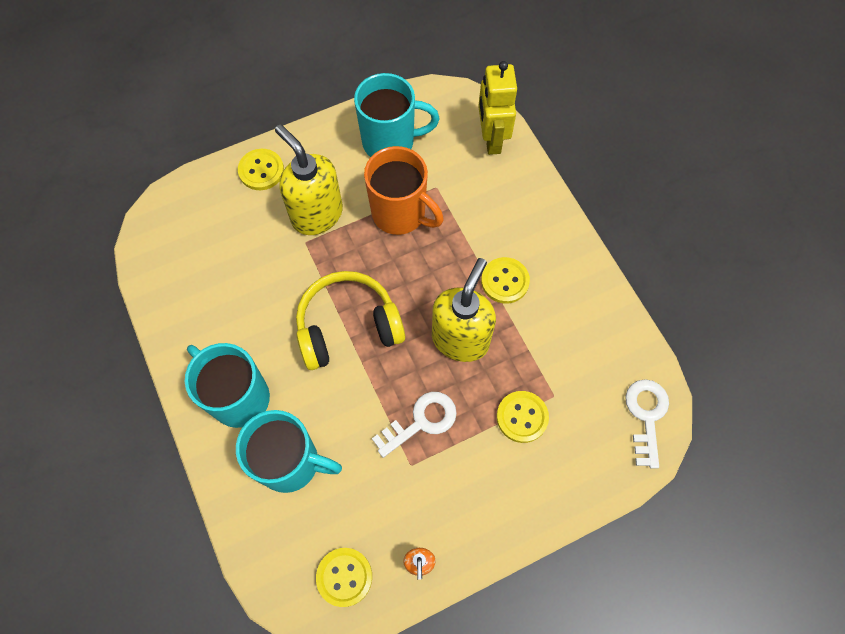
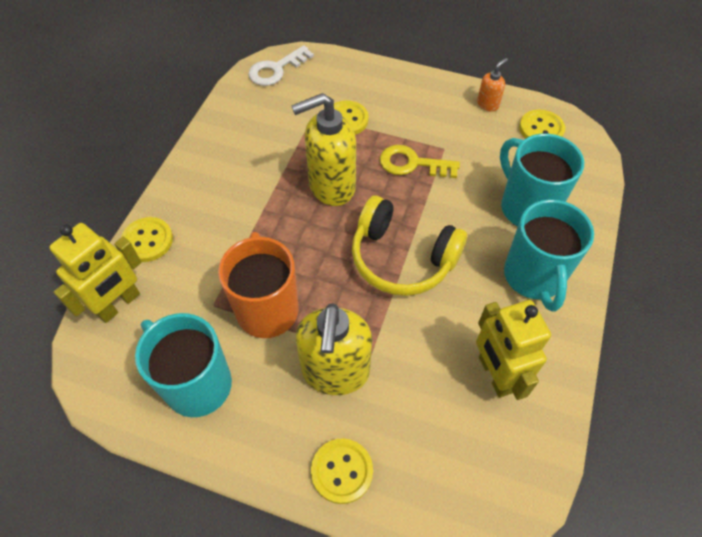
camera: 135 degrees left, 10 degrees down
(214, 298) = (495, 374): none -> yellow robot
(421, 421) = (412, 164): white key -> yellow key
(505, 281) = (256, 195): yellow button -> yellow button (147, 240)

